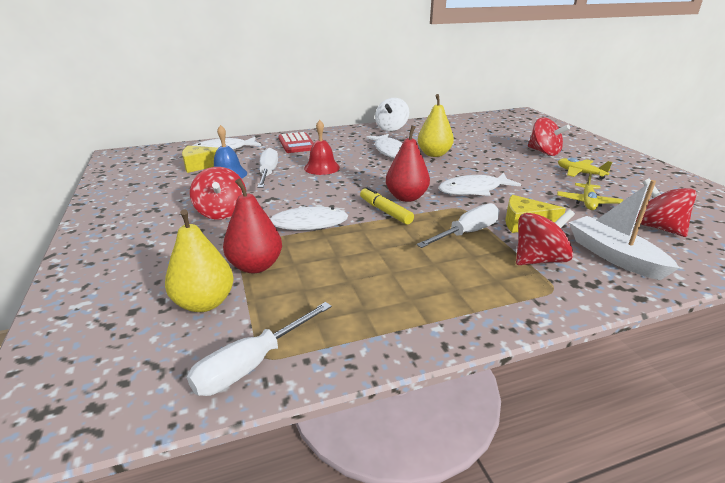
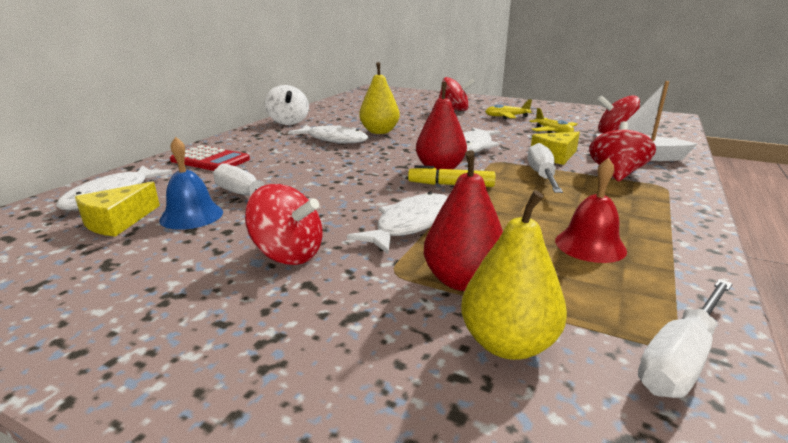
camera: 45 degrees left, 5 degrees down
(251, 364) = (681, 358): white screwdriver -> white screwdriver turned 45 degrees clockwise
(322, 167) = (299, 172): red bell -> red bell (590, 245)

